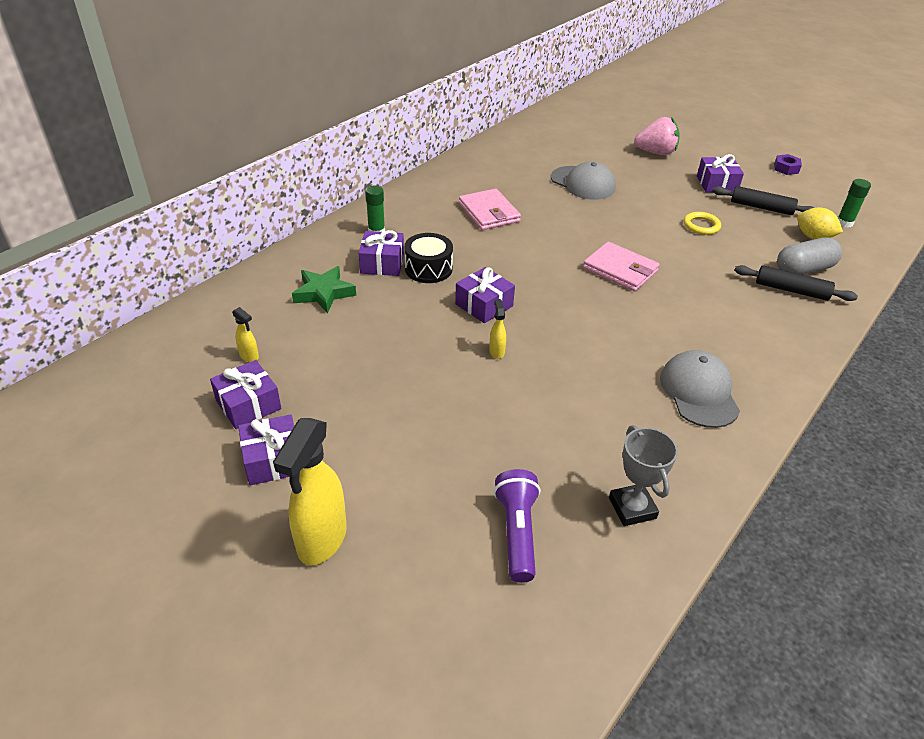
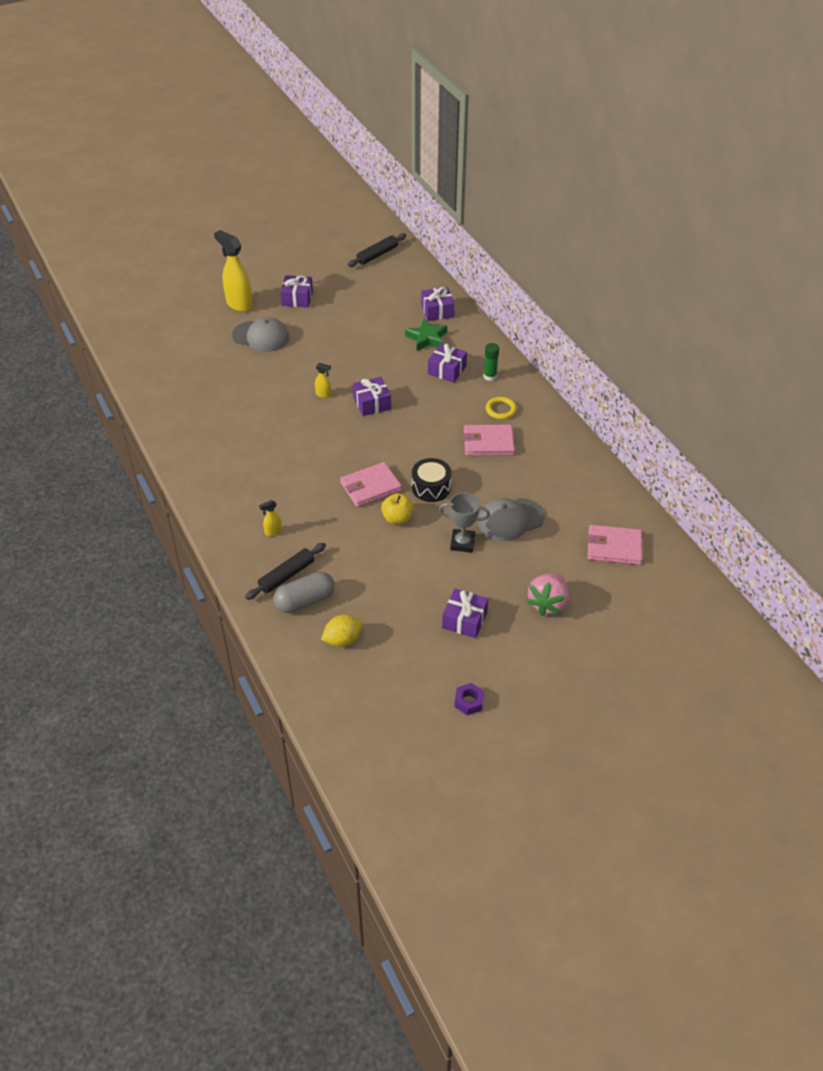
camera: 115 degrees right, 5 degrees up
(248, 405) = (342, 296): purple gift -> purple gift (437, 311)
(249, 356) = (382, 301): yellow spray bottle -> yellow spray bottle (273, 532)
(428, 269) = (428, 389): black drum -> black drum (431, 487)
(517, 532) = (196, 361): purple flashlight -> none
(566, 135) = (614, 547): none -> pink wallet
(632, 508) = (177, 403): grey trophy -> grey trophy (462, 543)
(645, 242) = (397, 518): none -> yellow apple
(699, 392) = (229, 467): grey cap -> grey cap (261, 336)
(701, 226) = (401, 568): yellow ring -> yellow ring (500, 410)
(761, 207) = (408, 631): black rolling pin -> black rolling pin (377, 255)
(804, 269) = (305, 601): grey capsule -> grey capsule turned 60 degrees clockwise
(844, 223) = (350, 681): green glue stick -> none

